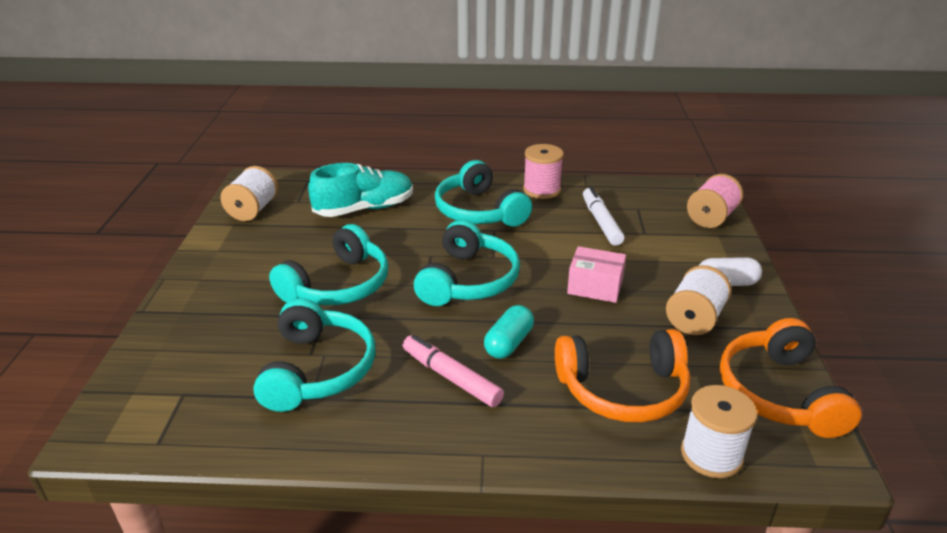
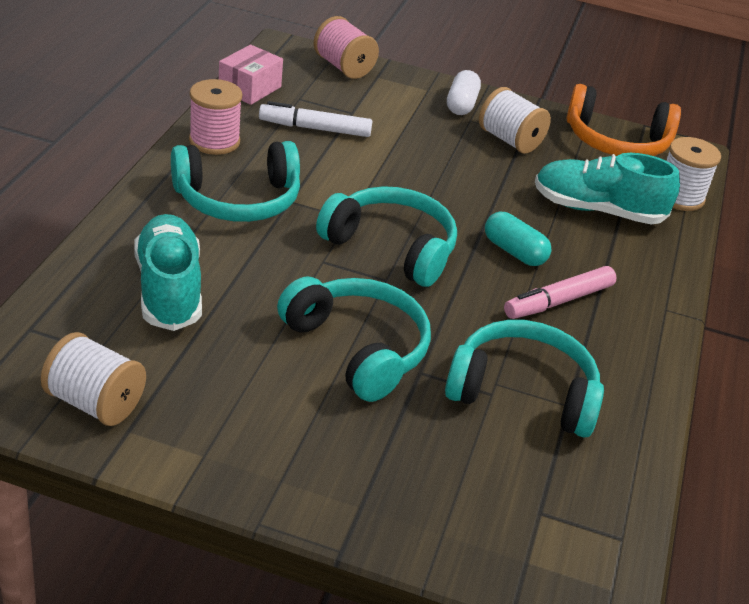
camera: 80 degrees left, 5 degrees up
(595, 287) = (438, 173): pink box -> pink box (249, 88)
(623, 390) = (597, 210): orange headphones -> turquoise shoe

